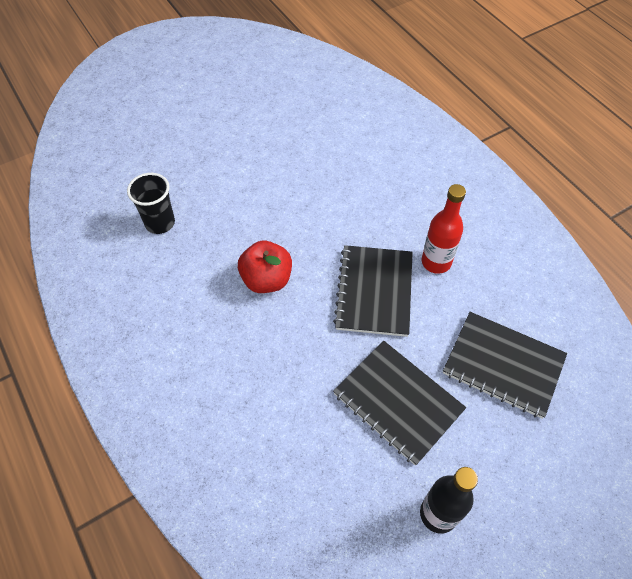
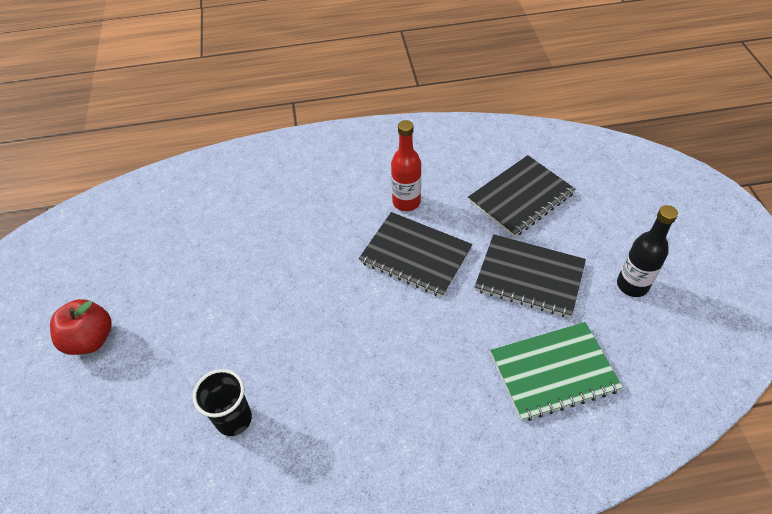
camera: 65 degrees left, 5 degrees down
(266, 280) = (361, 336): red apple -> red apple (90, 339)
(292, 454) = (553, 372): none -> green notebook
(398, 402) = (529, 277): black notebook -> black notebook turned 45 degrees clockwise

